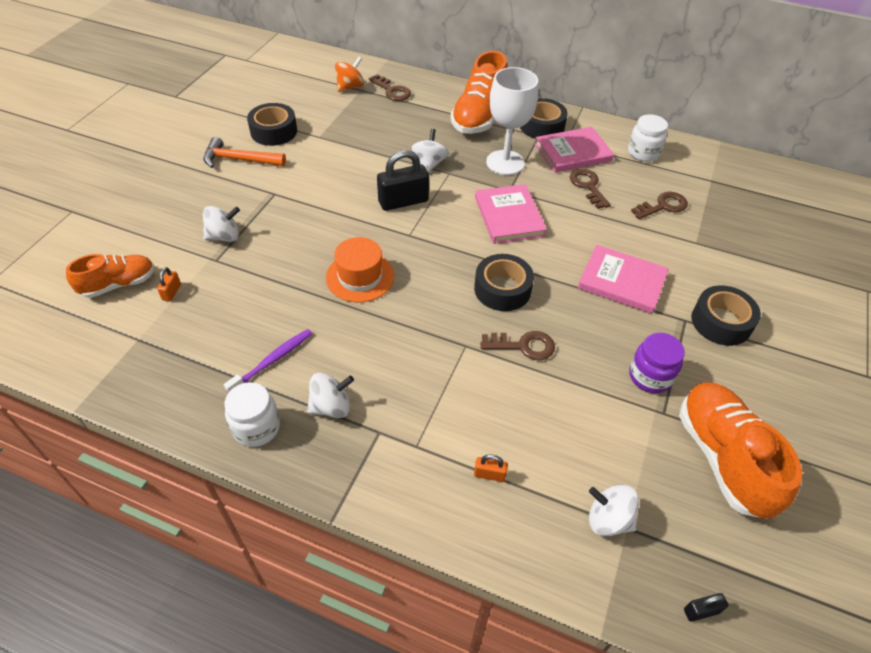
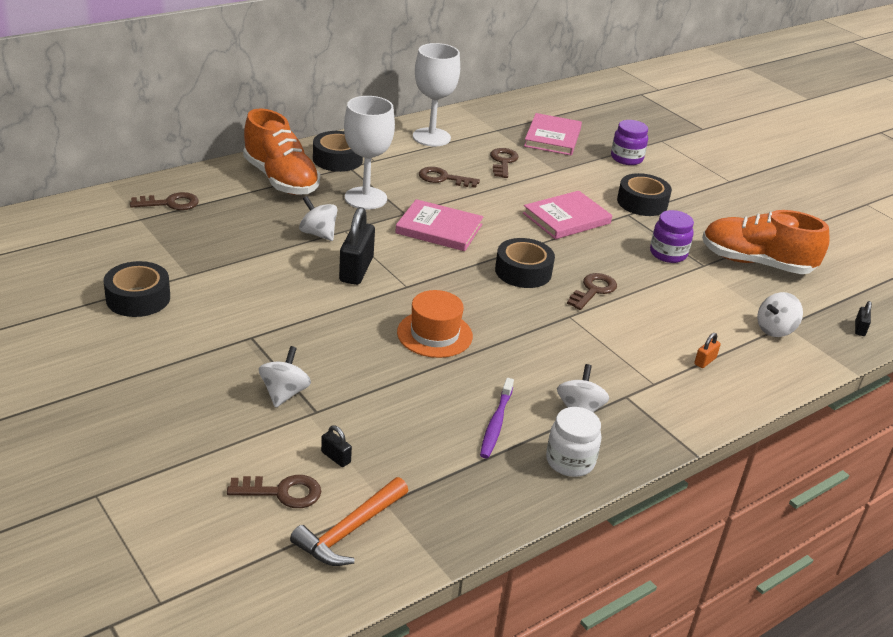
camera: 60 degrees left, 15 degrees down
(119, 284) = (282, 492): orange shoe -> brown key
(171, 292) = (336, 457): orange padlock -> black padlock
(239, 160) = (160, 339): orange hammer -> orange hammer (349, 531)
(273, 360) = (496, 423): purple toothbrush -> purple toothbrush turned 150 degrees counterclockwise
(350, 87) = (125, 222): orange spinning top -> none
(573, 153) = (392, 164): pink book -> pink book (552, 137)
(643, 153) = (431, 137): white jar -> white goblet
(790, 279) = (626, 158): none -> purple jar

